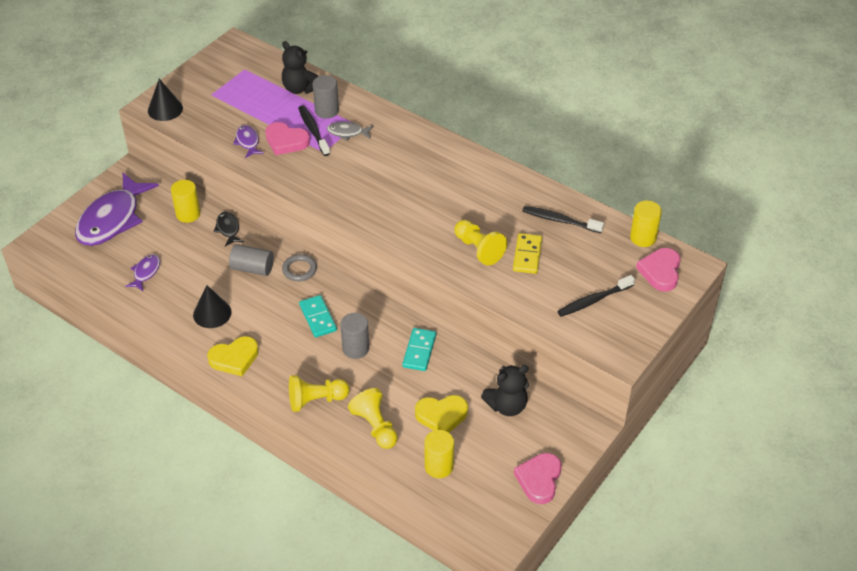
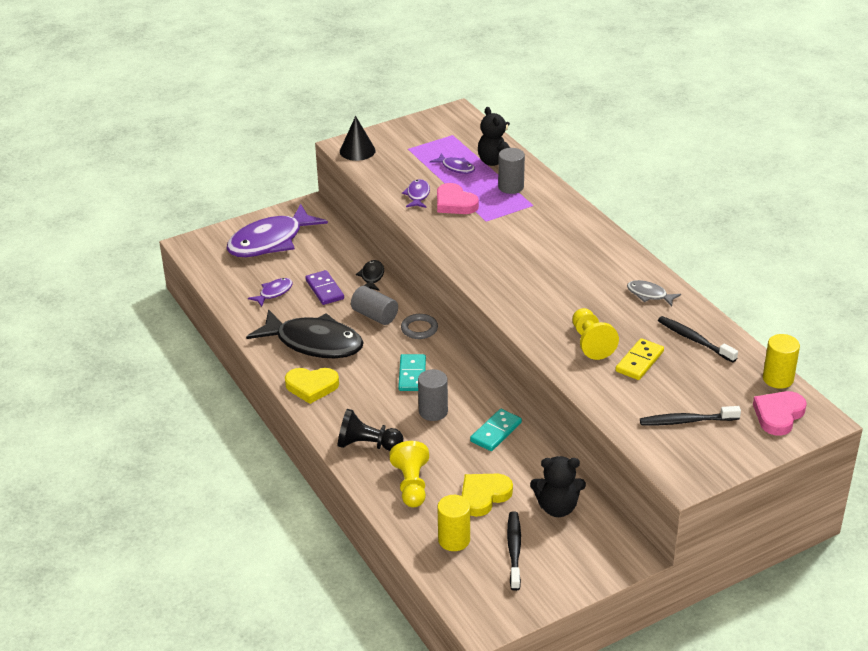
camera: 25 degrees right, 10 degrees down
(188, 214) = (342, 255): yellow cylinder -> none
(192, 255) = (324, 289): none -> purple domino
(212, 313) = (314, 343): black cone -> black fish
(266, 103) = (456, 167): none -> purple fish
(313, 131) = (487, 200): black toothbrush -> black toothbrush (514, 550)
(316, 400) = (367, 445): yellow pawn -> black pawn
(347, 132) = (520, 210): grey fish -> grey fish (649, 295)
(441, 416) = (484, 496): yellow heart -> yellow heart turned 120 degrees clockwise
(539, 479) = (551, 585): pink heart -> none

